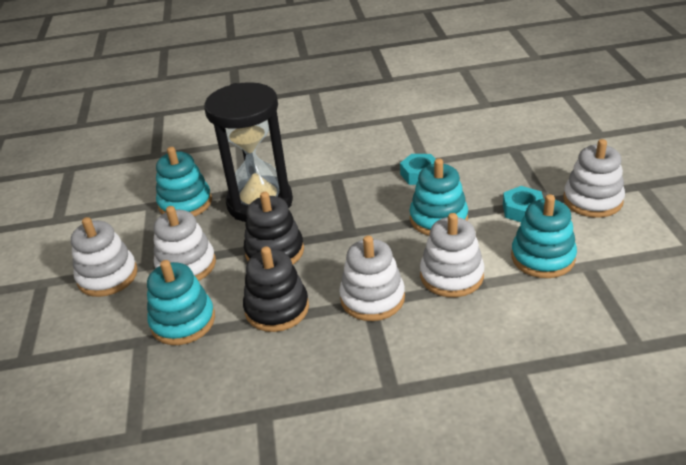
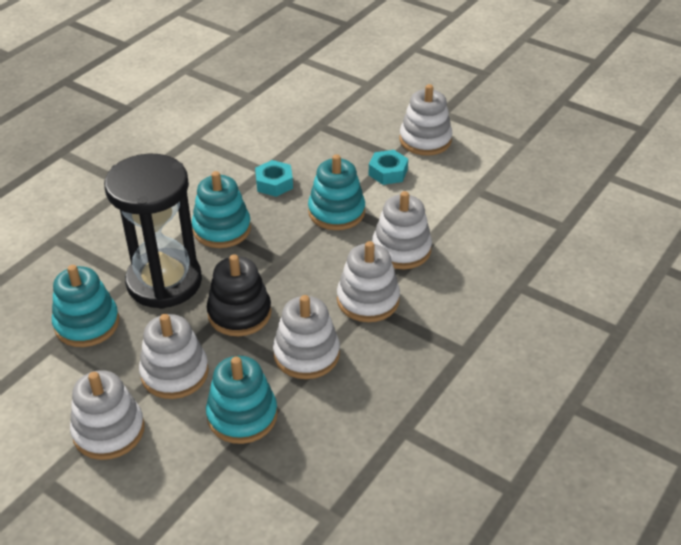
camera: 50 degrees left, 5 degrees up
(277, 308) = (306, 354): black stacking toy -> white stacking toy
(542, 257) = (443, 200): turquoise stacking toy -> turquoise stacking toy (222, 229)

